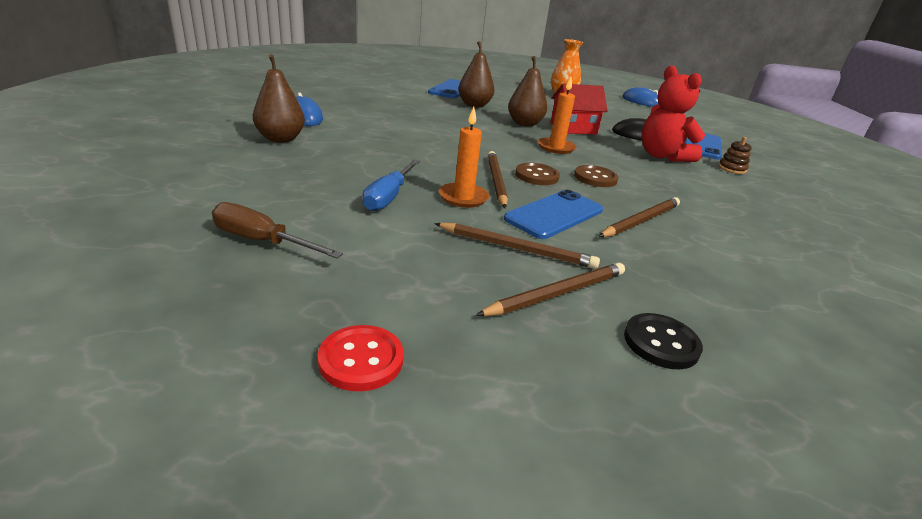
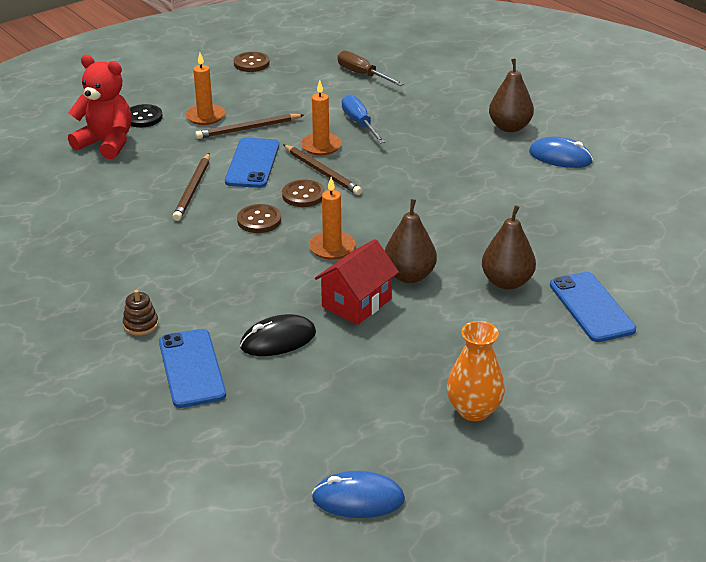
camera: 145 degrees right, 5 degrees up
(262, 241) = (362, 75): brown screwdriver -> brown screwdriver turned 120 degrees counterclockwise
(361, 360) = (251, 63): red button -> brown button
(557, 293) = (205, 116): brown pencil -> orange candle
(662, 156) = (224, 303): red teddy bear -> red teddy bear (106, 143)

